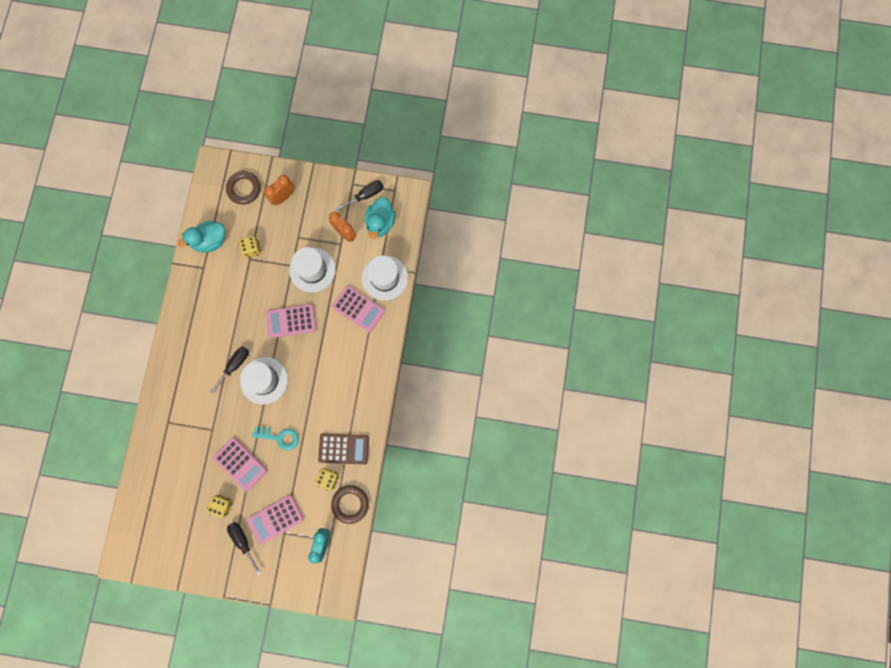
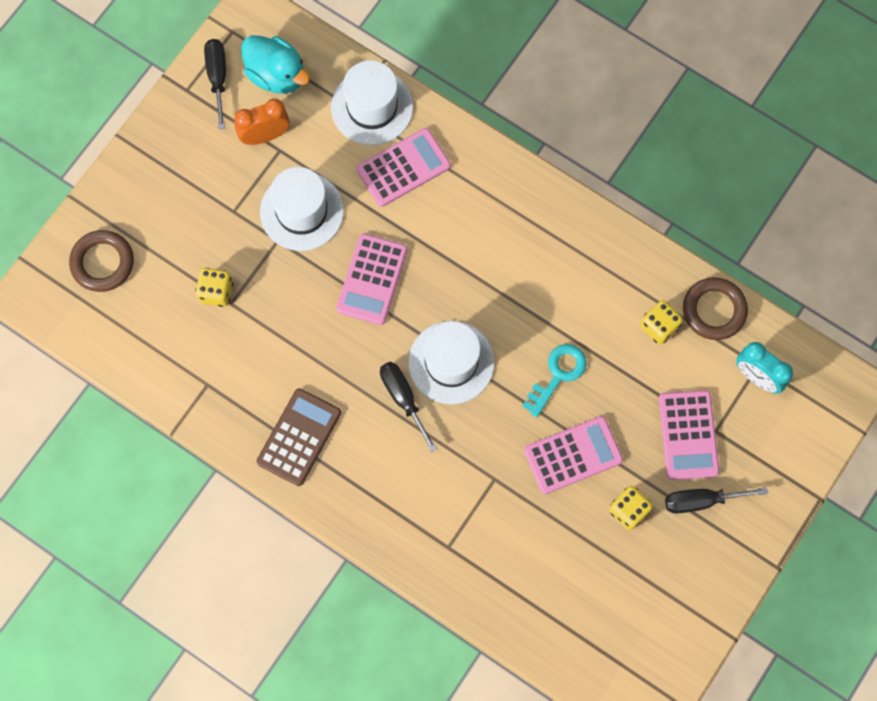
camera: 65 degrees left, 5 degrees down
(210, 241) = (166, 354): turquoise duck -> none
(283, 197) = (151, 205): orange clock -> none
(344, 449) = (621, 284): brown calculator -> brown calculator (299, 437)

